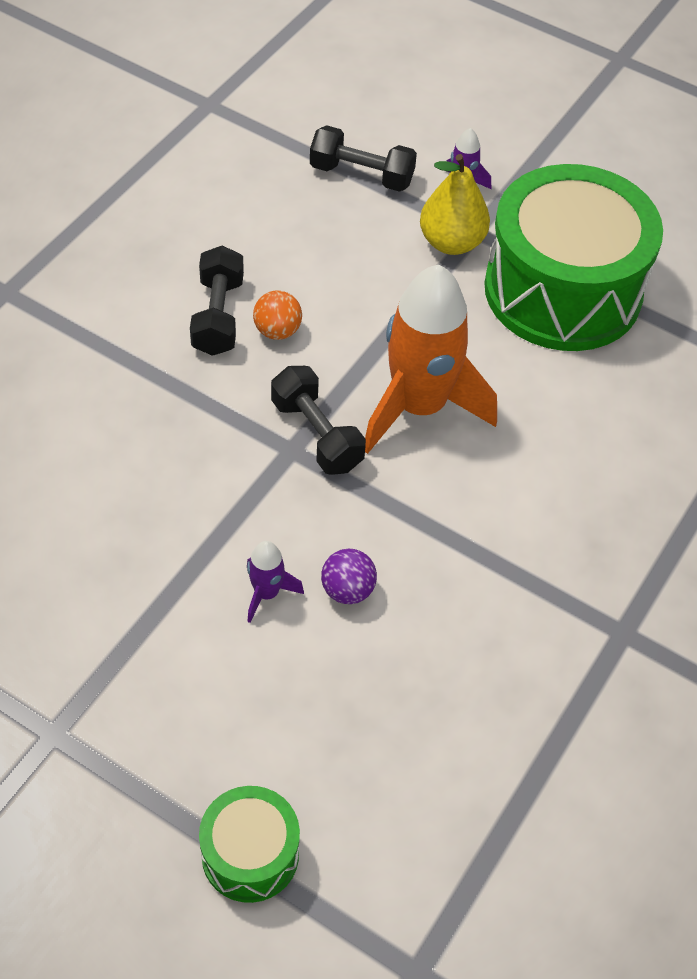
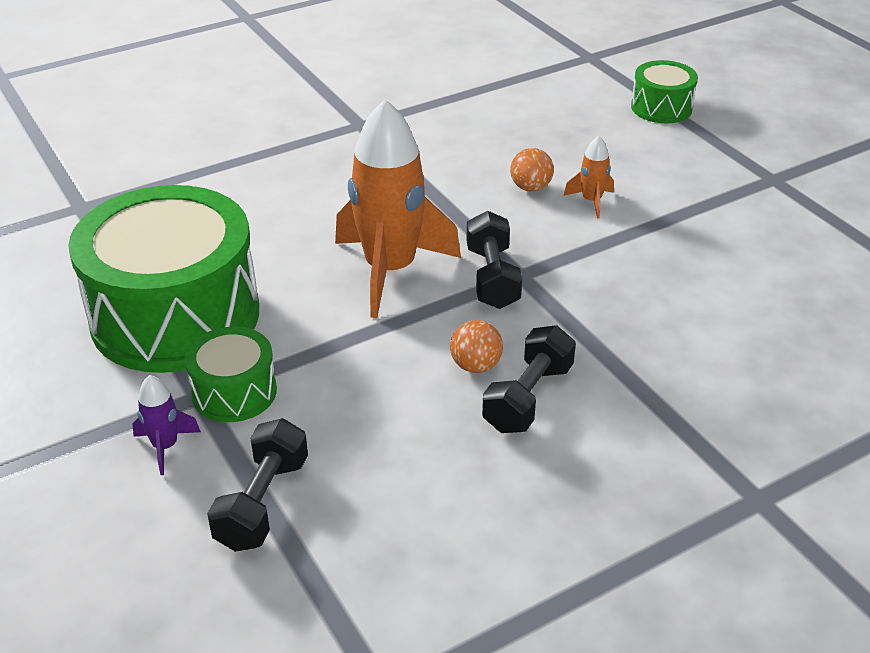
camera: 150 degrees left, 15 degrees down
(266, 593) = (591, 201): purple rocket -> orange rocket
(347, 590) = (530, 188): purple ball -> orange ball
(361, 175) = (262, 503): black dumbbell -> black dumbbell turned 60 degrees clockwise
(451, 242) = (234, 392): yellow pear -> green drum

